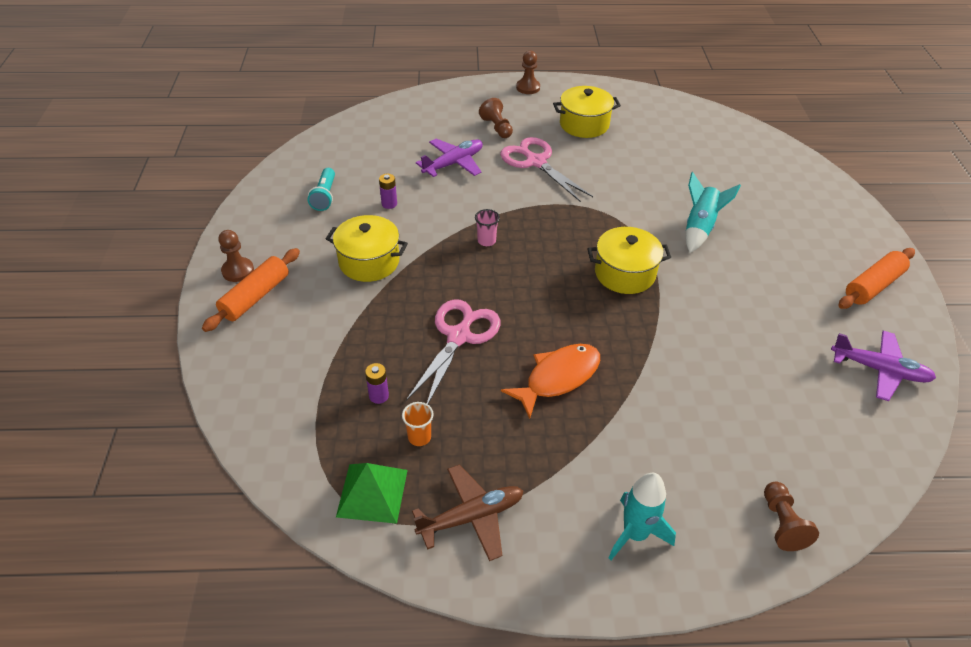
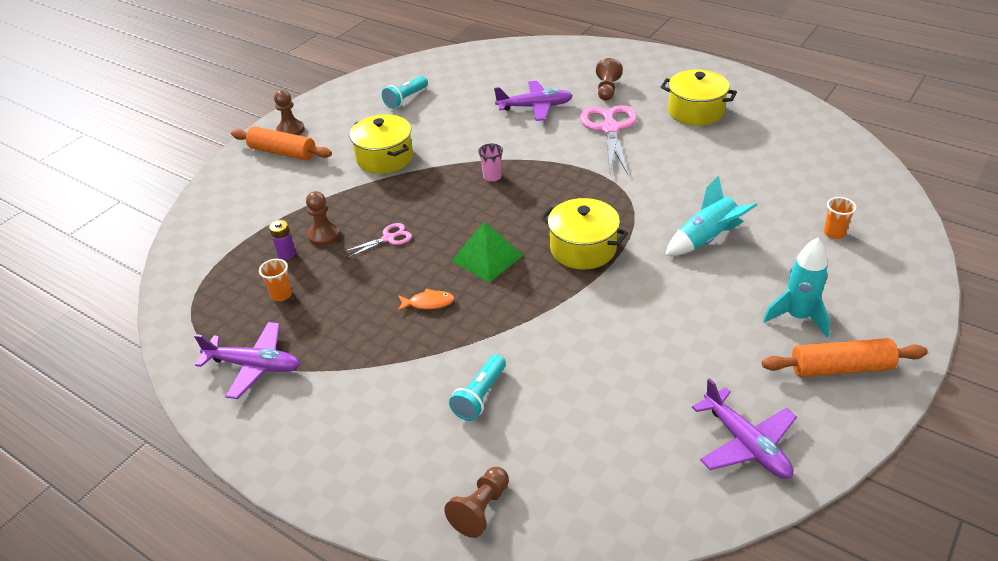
camera: 40 degrees right, 5 degrees down
(255, 297) = (282, 152): orange rolling pin -> orange rolling pin turned 45 degrees clockwise
(372, 493) = (211, 315): green pyramid -> green pyramid (487, 258)
(389, 204) = (447, 121): purple battery -> none
(459, 336) = (388, 238): pink scissors -> pink scissors, size x0.51
(472, 517) = (254, 366): brown plane -> purple plane
(528, 87) = (677, 64): brown pawn -> brown pawn (324, 235)
(558, 378) = (428, 303): orange fish -> orange fish, size x0.51
(635, 534) = (352, 444): turquoise rocket -> turquoise rocket (797, 317)
(683, 434) = (480, 396): none -> turquoise flashlight
(771, 188) = (834, 233): none -> orange cup

